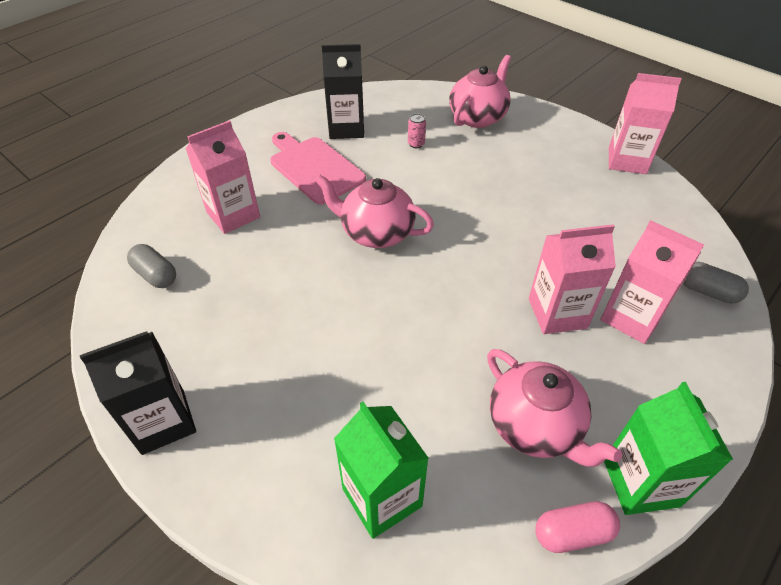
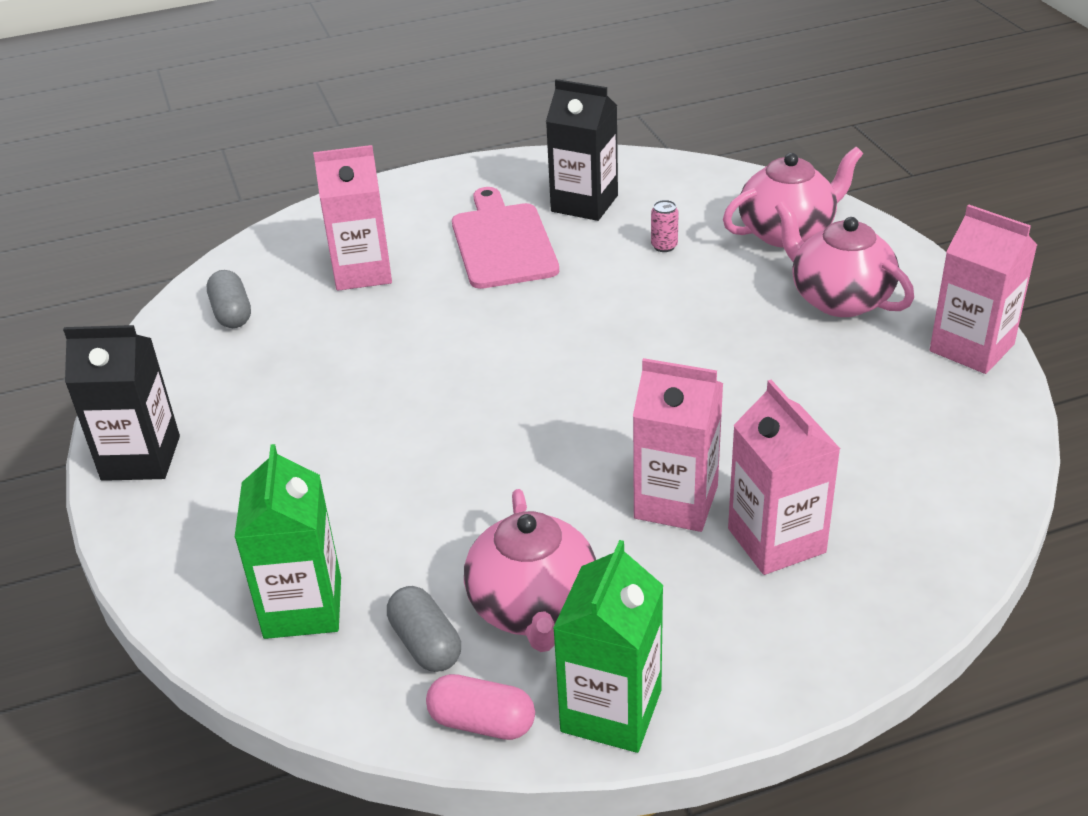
camera: 30 degrees right, 10 degrees down
(376, 233) = (518, 340): pink teapot -> pink teapot (839, 299)
(707, 291) = (925, 547): grey capsule -> grey capsule (426, 644)

